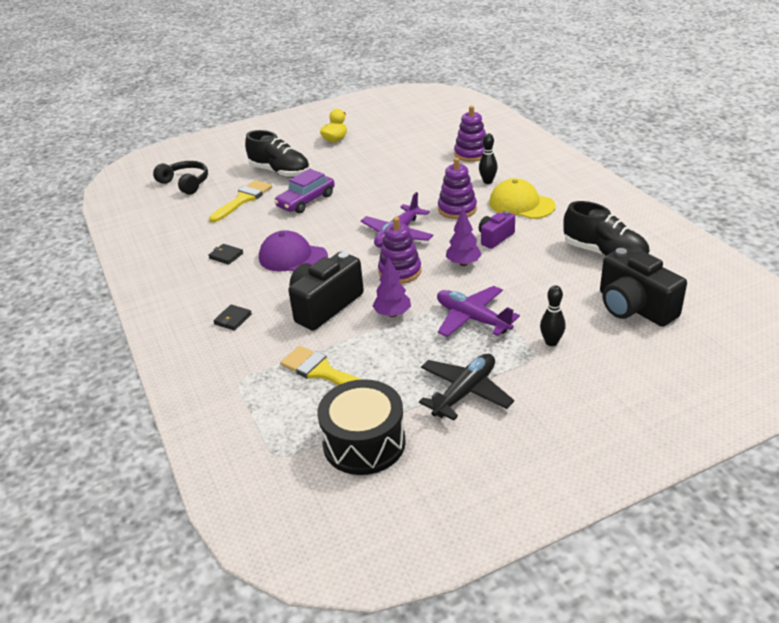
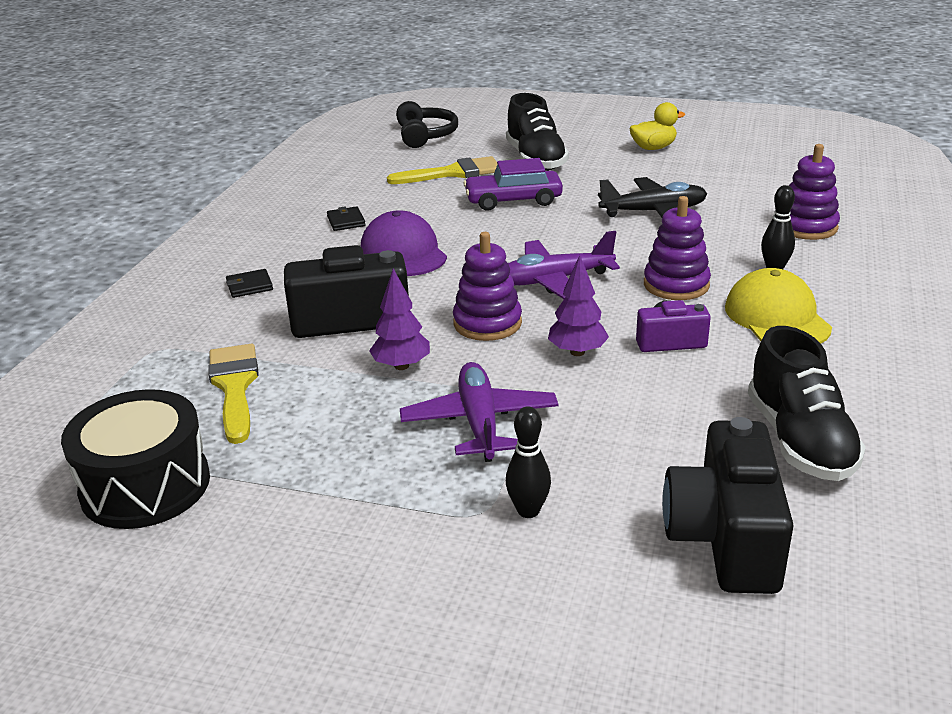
camera: 40 degrees right, 5 degrees down
(465, 392) = (328, 502): black plane -> black plane (654, 212)

